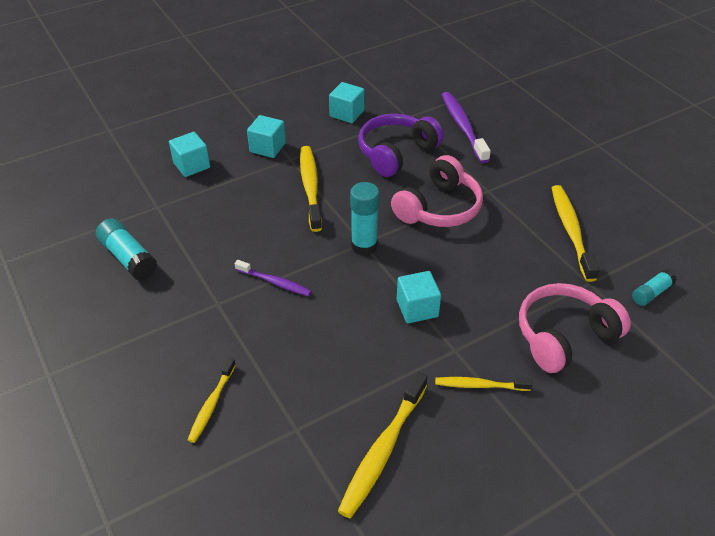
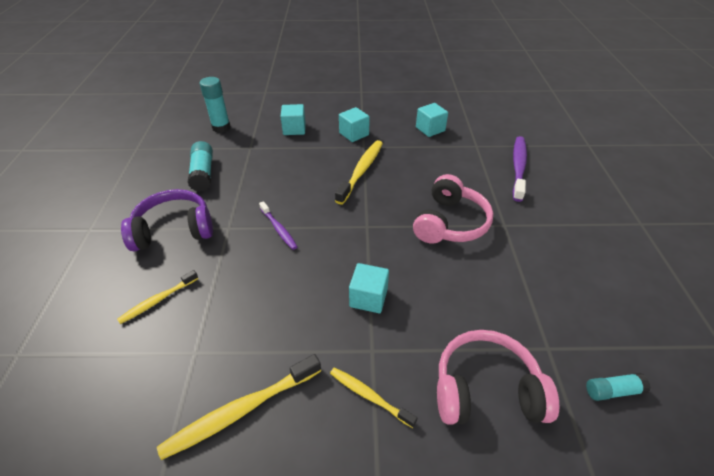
camera: 30 degrees right, 0 degrees up
(364, 246) = (366, 229): turquoise glue stick -> turquoise glue stick (221, 127)
(396, 153) = (447, 169): purple headphones -> purple headphones (174, 230)
(439, 208) = (450, 223): pink headphones -> pink headphones turned 45 degrees counterclockwise
(571, 231) = (561, 290): yellow toothbrush -> none

